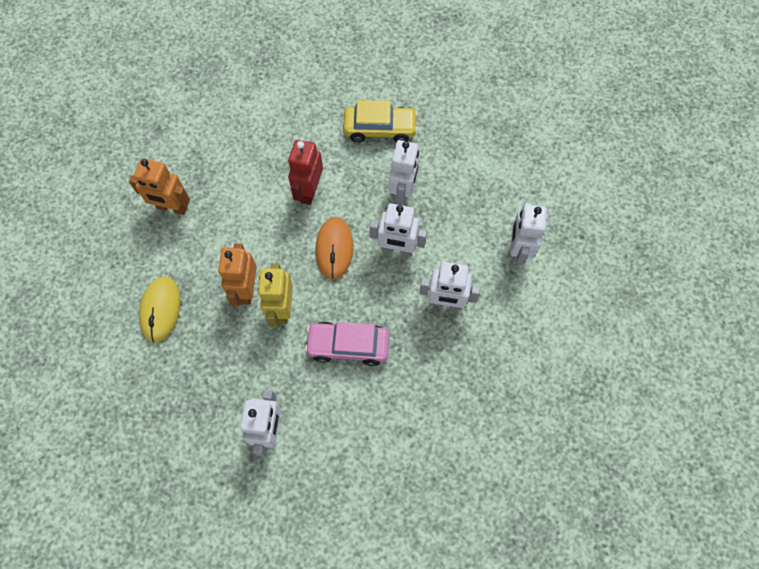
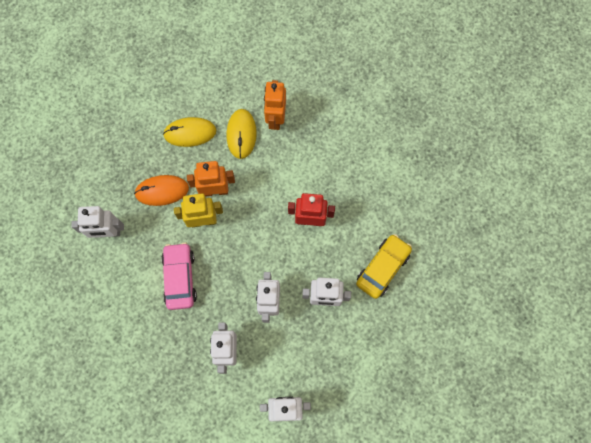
camera: 80 degrees right, 5 degrees up
(181, 249) = (241, 134): none -> yellow mouse
(334, 249) = (261, 251): orange mouse -> orange mouse (162, 191)
(380, 129) = (382, 268): yellow car -> yellow car turned 135 degrees counterclockwise

